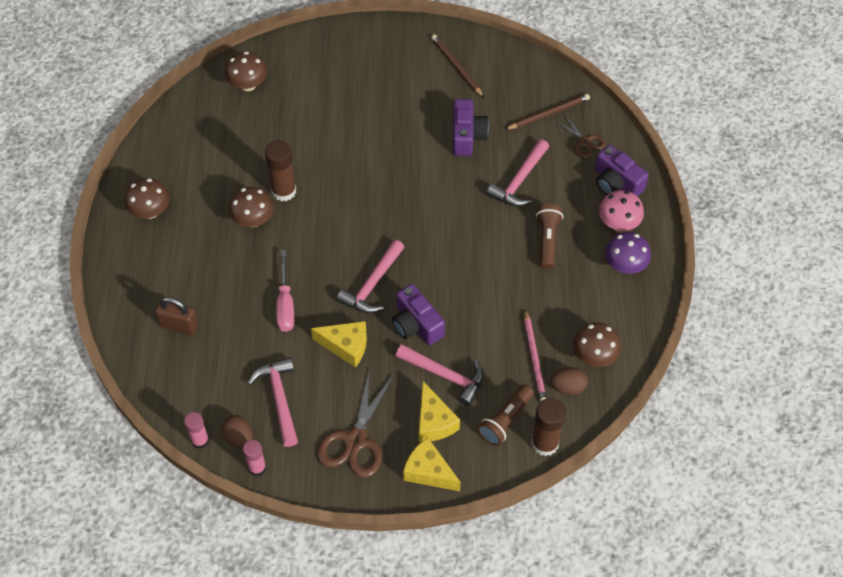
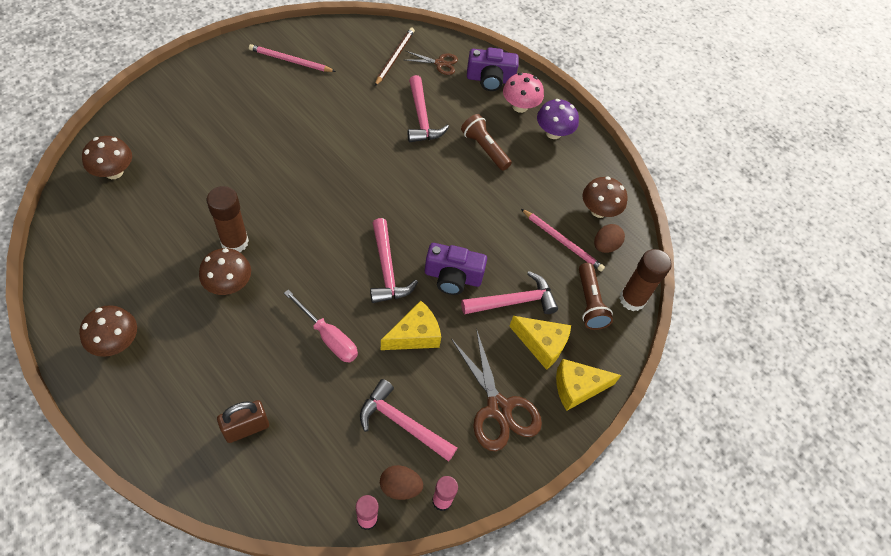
camera: 50 degrees left, 0 degrees up
(456, 67) = (290, 61): brown pencil -> pink pencil
(467, 136) = (349, 107): purple camera -> none

